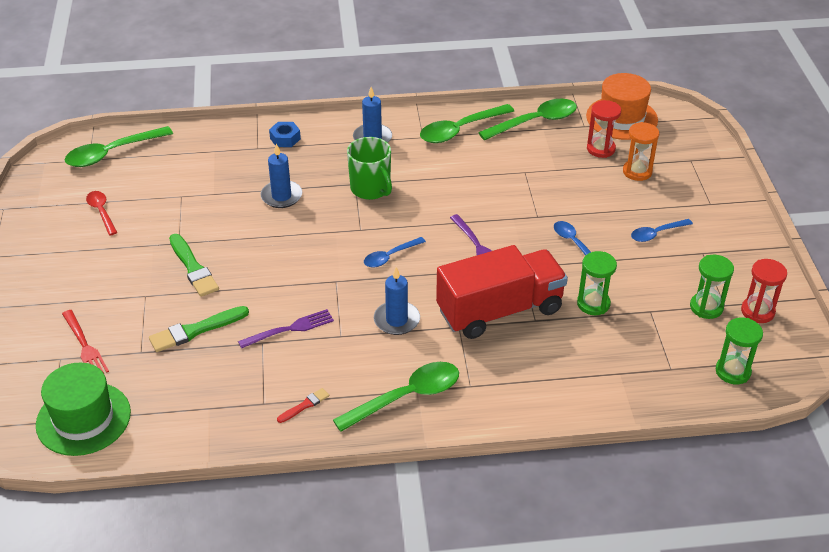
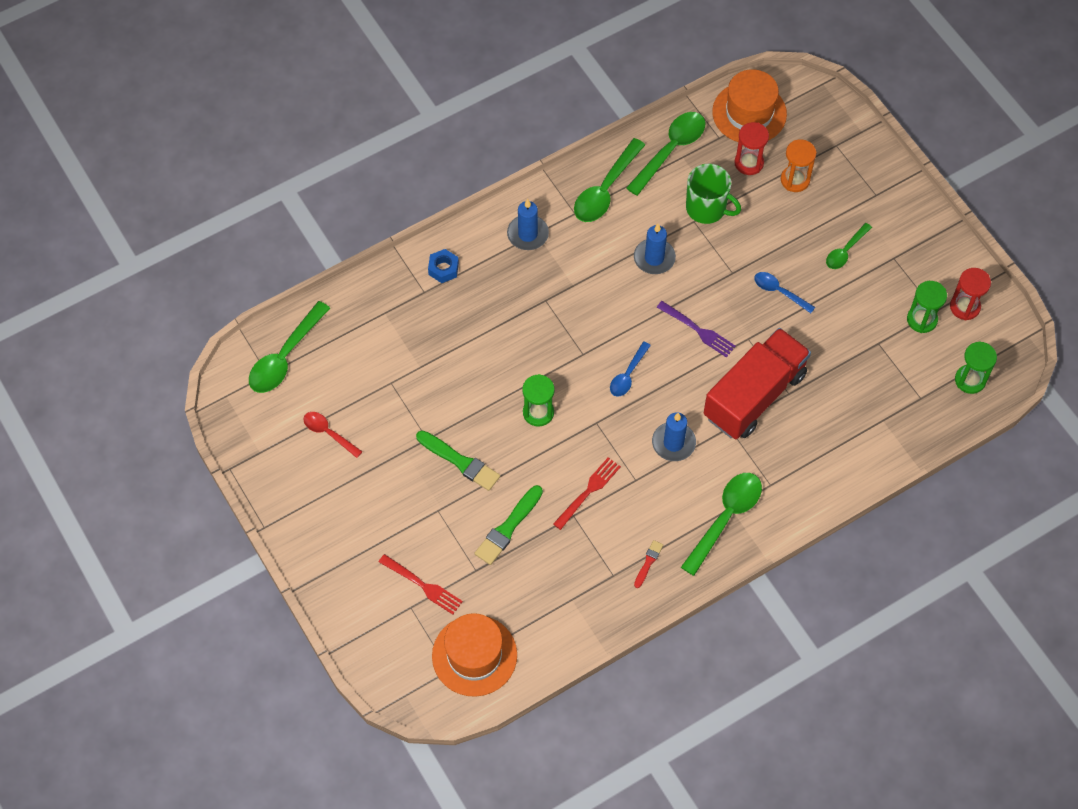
camera: 25 degrees left, 20 degrees up
(83, 418) = (474, 655): green hat -> orange hat
(281, 196) = (486, 344): blue candle -> blue candle (654, 258)
(290, 329) = (588, 491): purple fork -> red fork
(371, 189) = (564, 300): green mug -> green mug (707, 208)
(593, 304) = (828, 355): green hourglass -> green hourglass (538, 412)
(657, 233) = (845, 251): blue spoon -> green spoon

